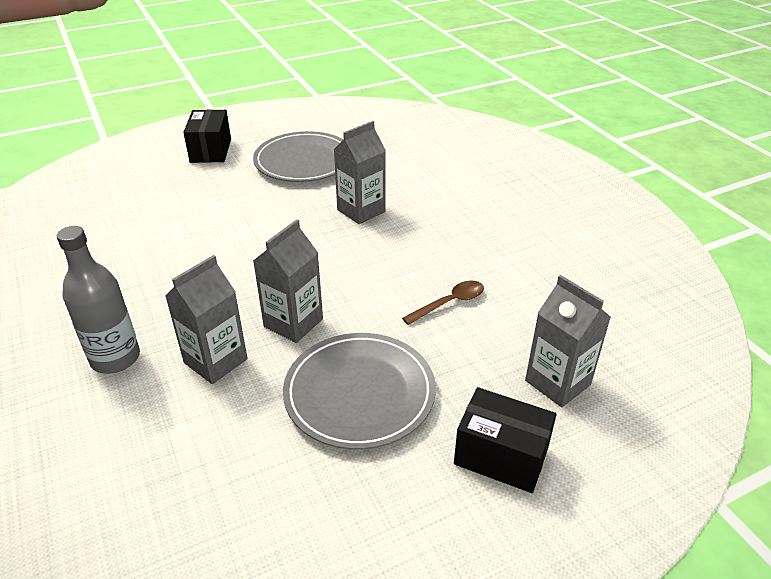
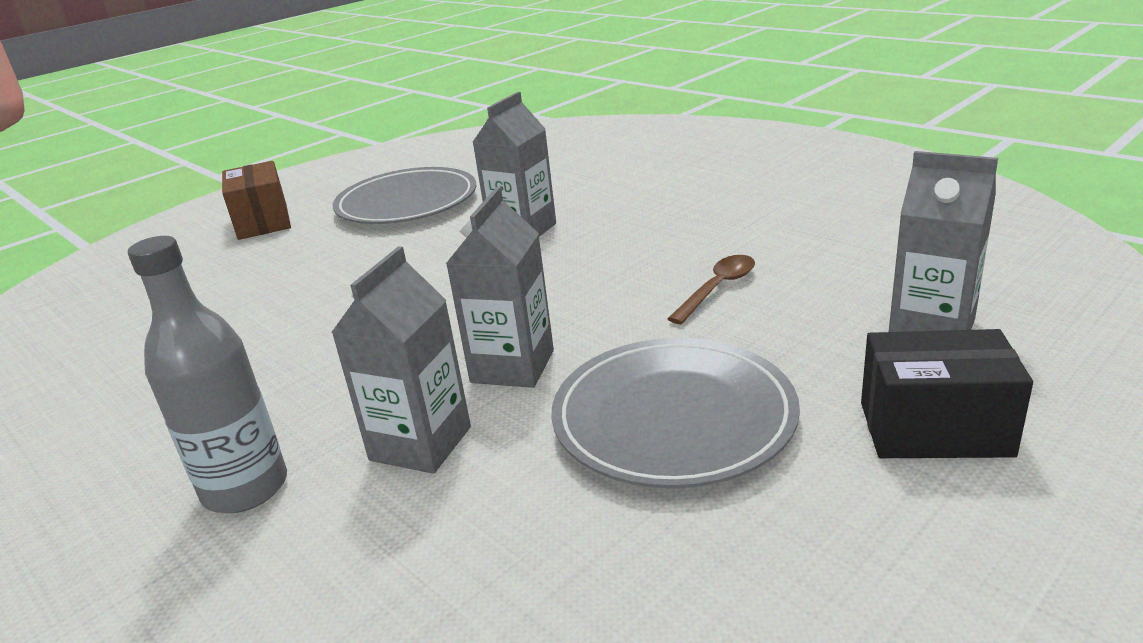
camera: 15 degrees left, 10 degrees down
(211, 150) = (263, 222): black box -> brown box

